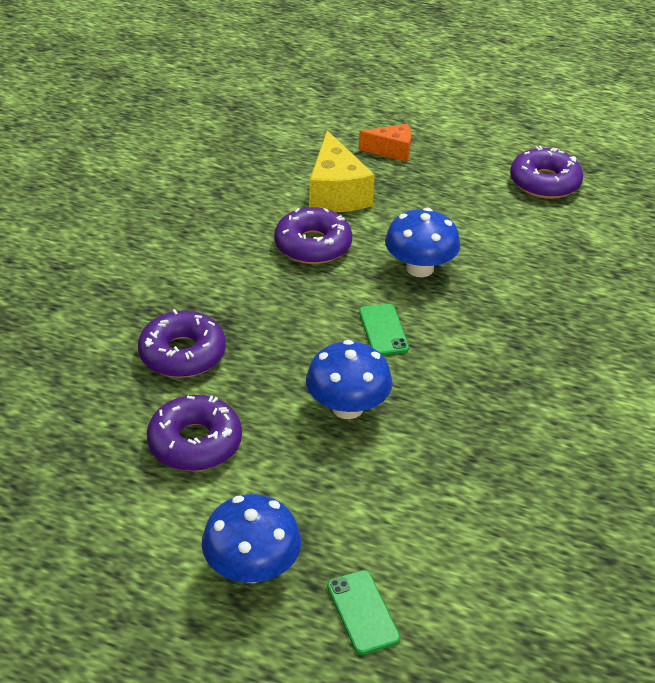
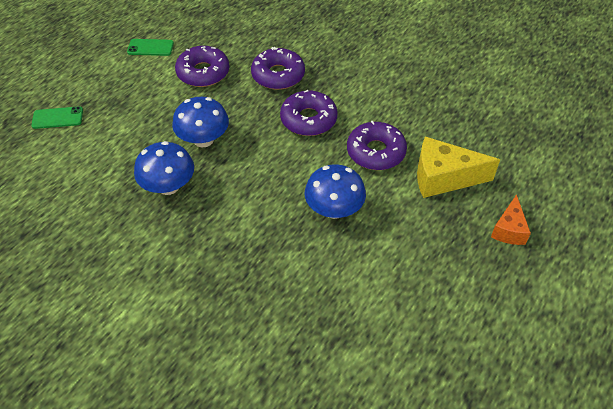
camera: 105 degrees right, 10 degrees up
(252, 568) = (108, 83): blue mushroom -> blue mushroom (168, 186)
(383, 330) = (269, 172): green phone -> green phone (150, 48)
(544, 182) = (447, 342): purple donut -> purple donut (308, 119)

